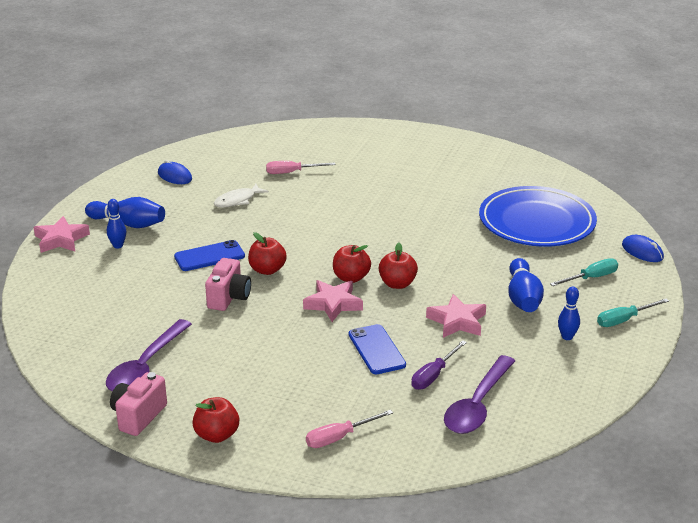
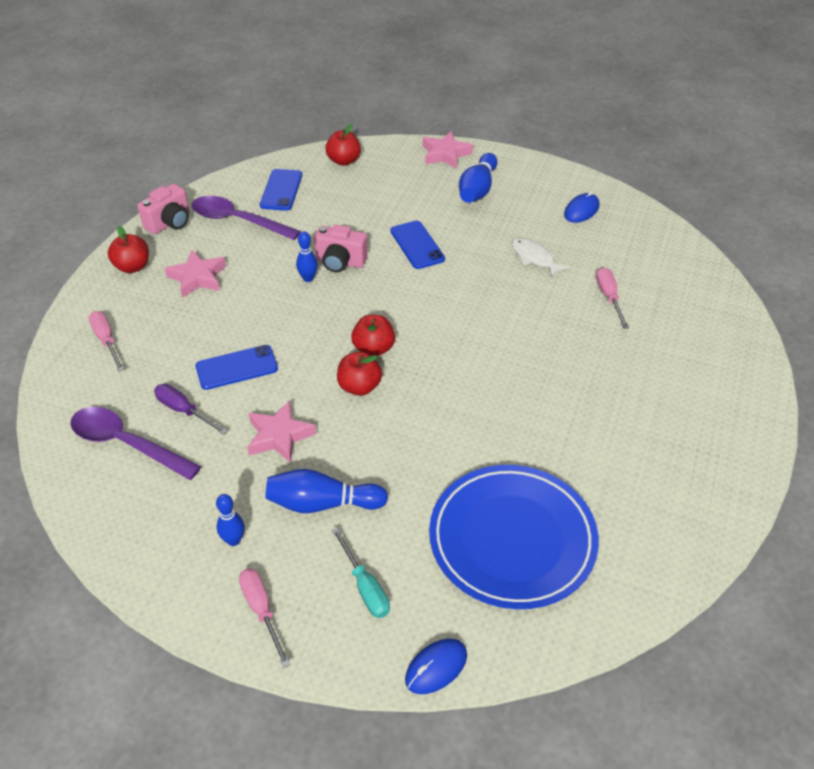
camera: 90 degrees right, 15 degrees up
(95, 340) = (281, 190): none -> blue phone
(118, 246) = (436, 187): blue bowling pin -> blue bowling pin (308, 278)
(138, 416) = (170, 223): pink camera -> pink camera turned 105 degrees clockwise
(267, 270) = (390, 286): red apple -> red apple (344, 161)
(333, 304) = (323, 335): pink star -> pink star (198, 277)
(624, 320) = (261, 610): turquoise screwdriver -> pink screwdriver

